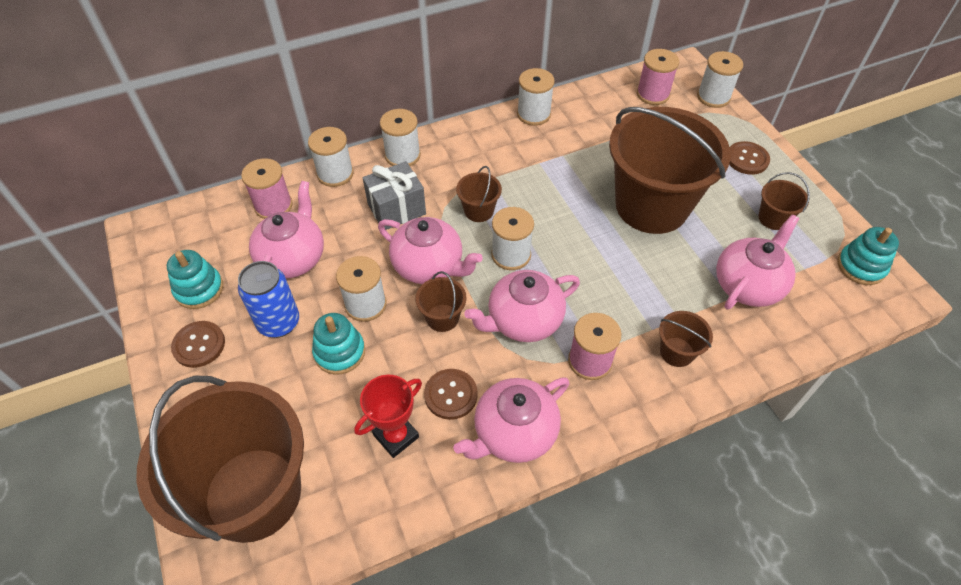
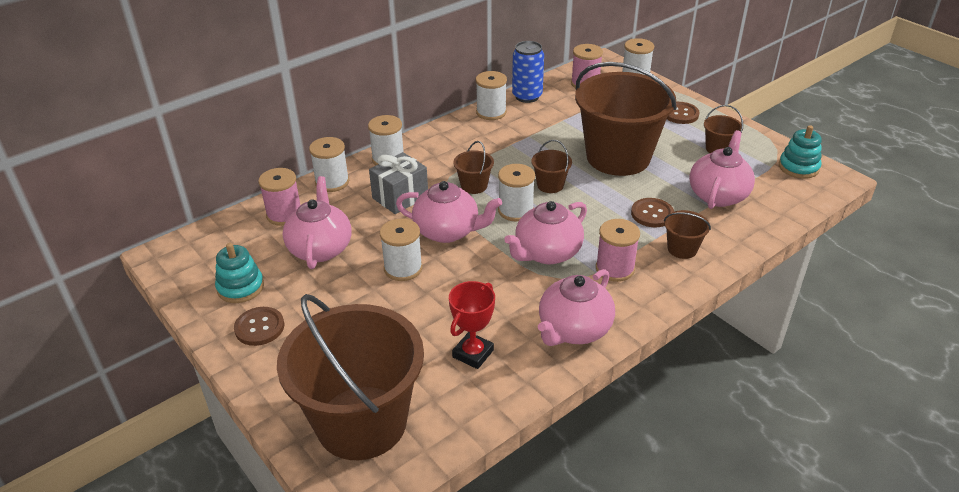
camera: 15 degrees left, 15 degrees down
(279, 322) = (328, 296): blue can -> blue can (527, 96)
(339, 352) = (395, 306): turquoise stacking toy -> none
(442, 318) = (476, 264): brown bucket -> brown bucket (550, 185)
(451, 395) = (508, 315): brown button -> brown button (652, 214)

